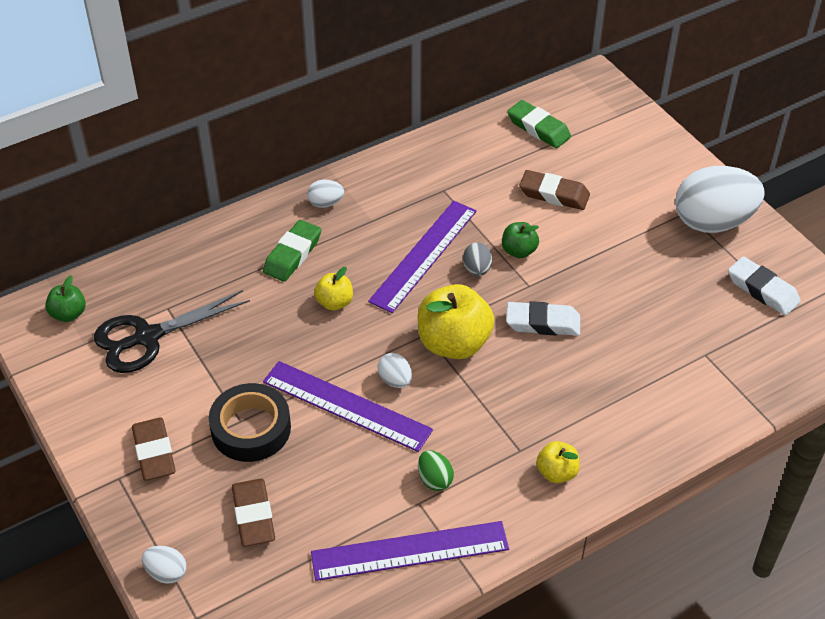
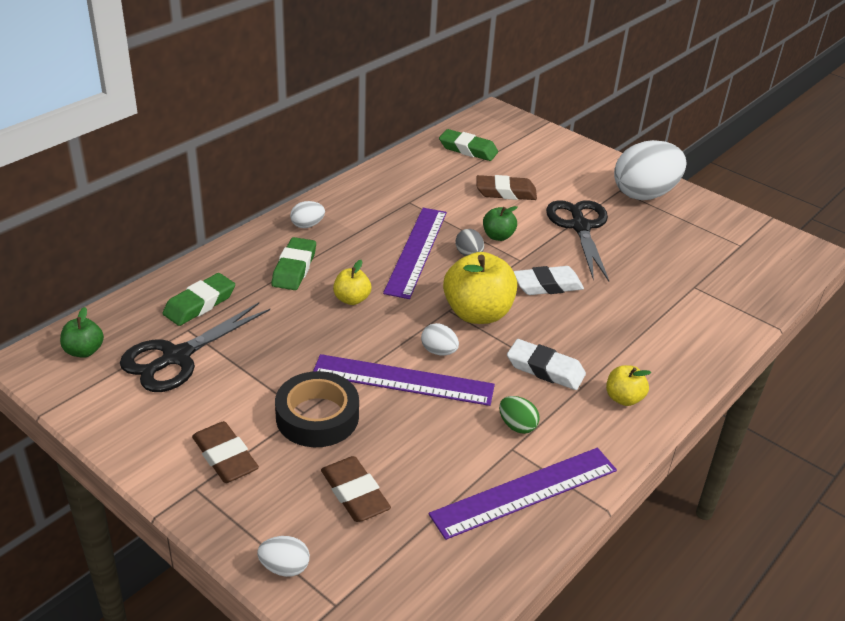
camera: 20 degrees left, 10 degrees down
(188, 281) = (200, 304): none -> green eraser
(615, 254) = (580, 227): none -> black scissors
(762, 290) = (711, 234): white eraser -> white eraser (545, 369)

